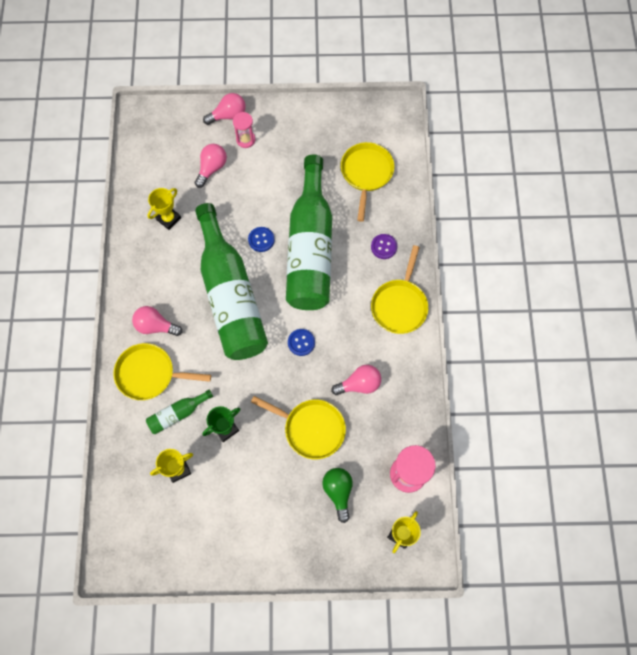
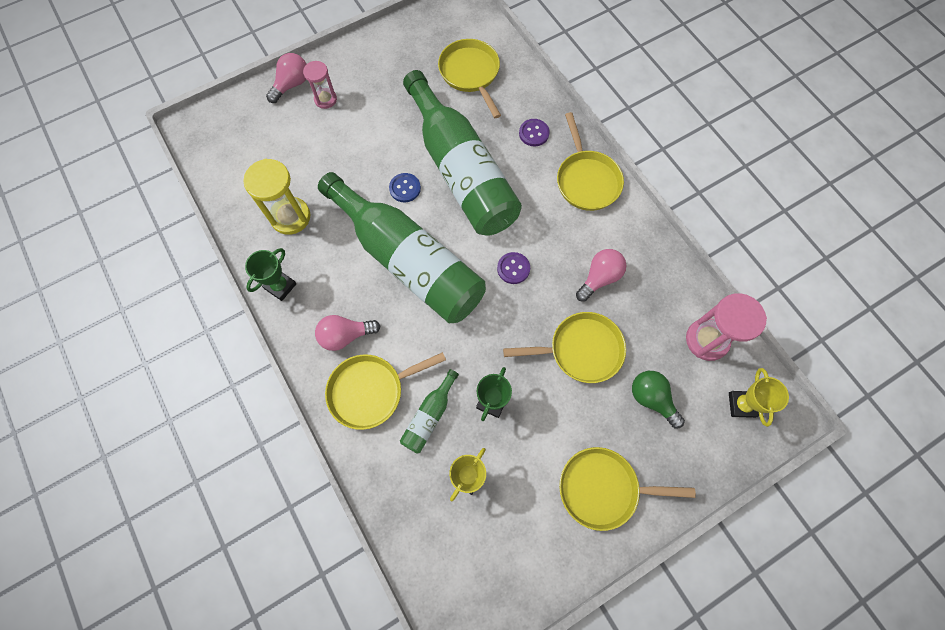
camera: 30 degrees left, 0 degrees up
(133, 266) = (280, 286): none -> green trophy
(168, 219) = (290, 217): yellow trophy -> yellow hourglass
(212, 168) = (306, 144): pink light bulb -> none
(263, 532) = (603, 488): none -> yellow pan
(301, 342) = (513, 268): blue button -> purple button

